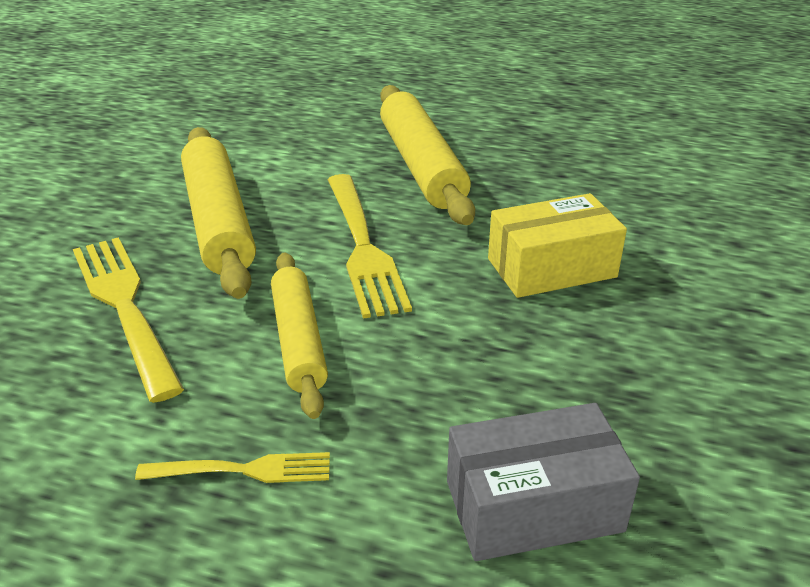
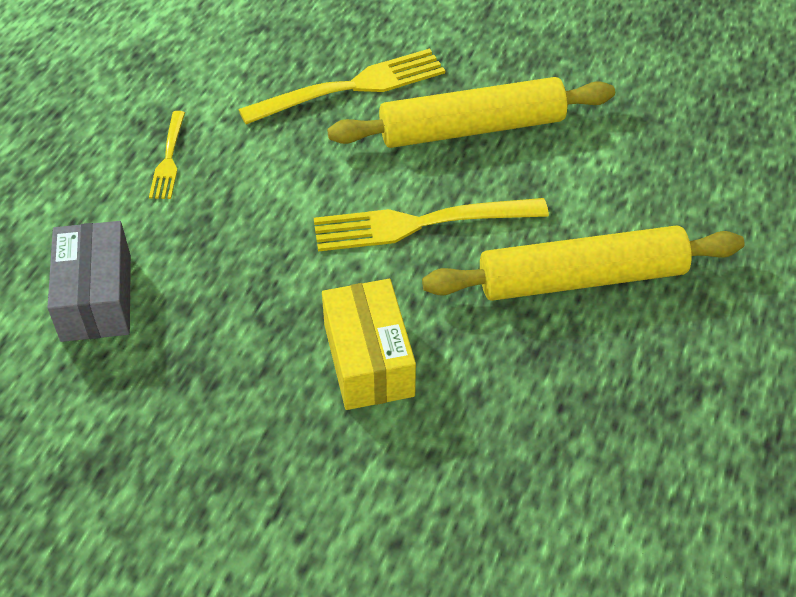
camera: 95 degrees right, 15 degrees up
(299, 340) = (292, 183): yellow rolling pin -> none

